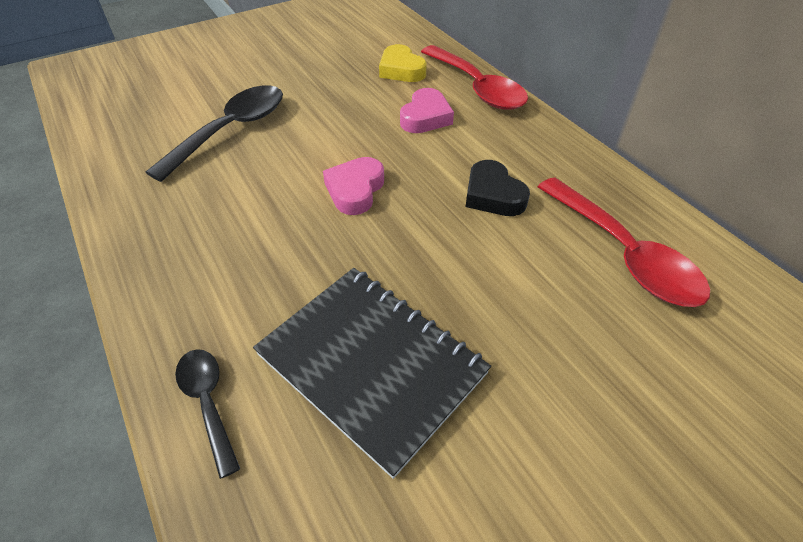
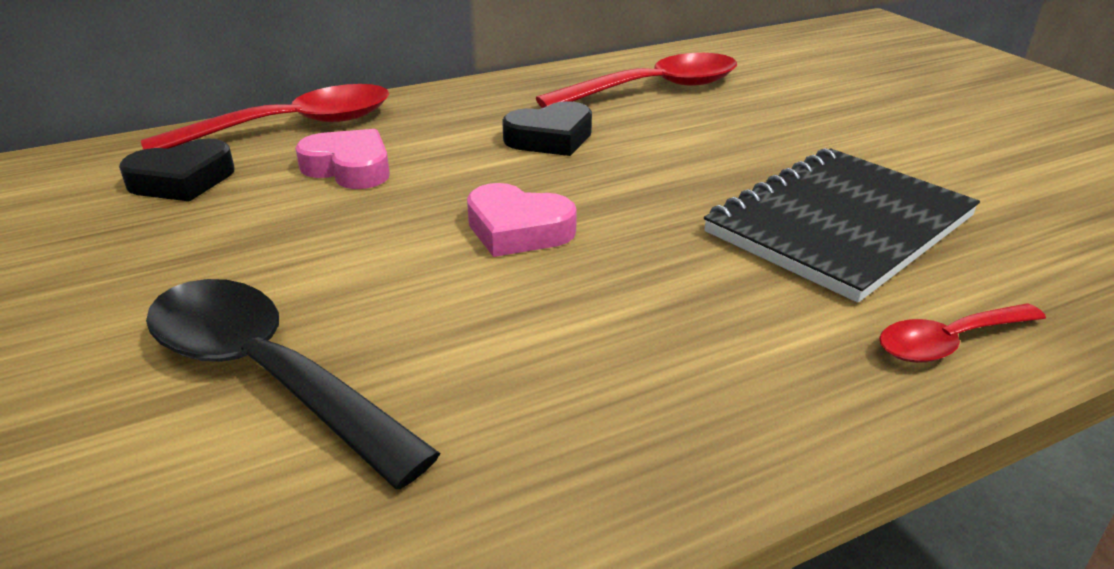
camera: 85 degrees left, 15 degrees down
(208, 402) = (949, 342): black spoon -> red spoon
(401, 70) = (182, 180): yellow heart -> black heart

